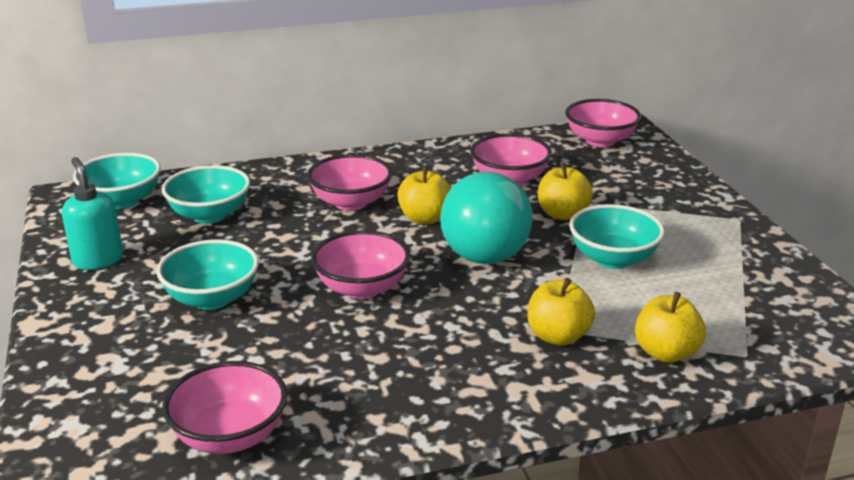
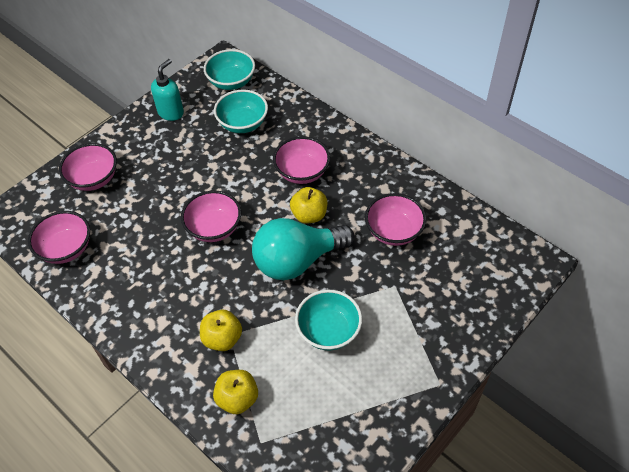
camera: 60 degrees right, 25 degrees up
(212, 298) = (165, 175): turquoise bowl -> none
(562, 214) = (367, 280): yellow apple -> none
(600, 141) = (499, 254): pink bowl -> pink bowl (94, 179)

